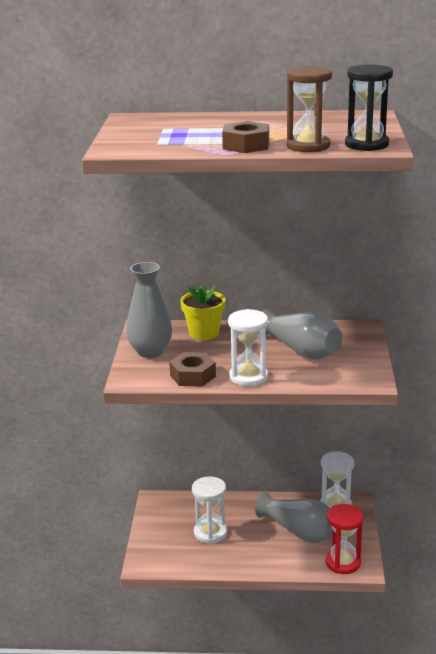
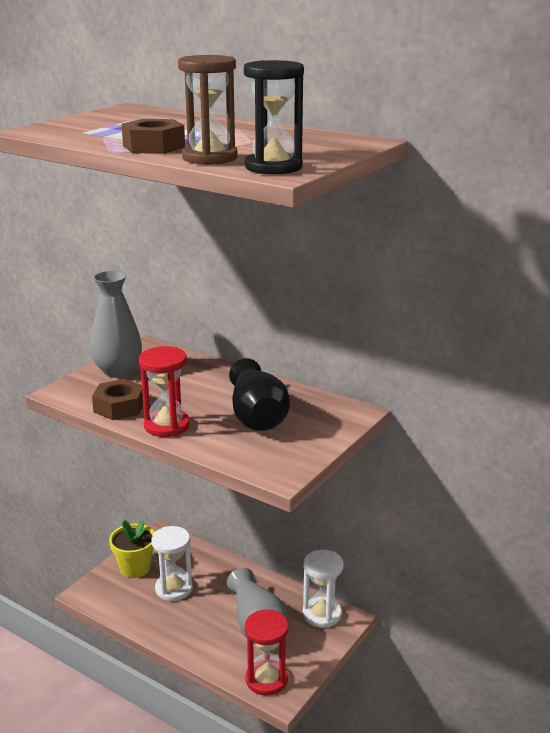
camera: 30 degrees right, 0 degrees up
(204, 333) = (190, 368): yellow flower pot -> yellow flower pot (135, 568)
(248, 377) = (167, 426): white hourglass -> red hourglass
(301, 350) = (257, 416): grey vase -> black vase

